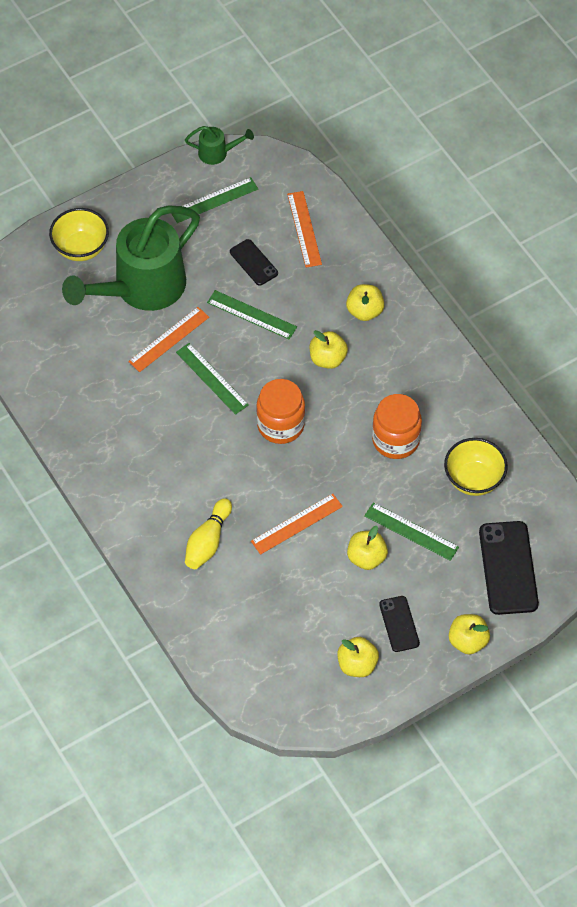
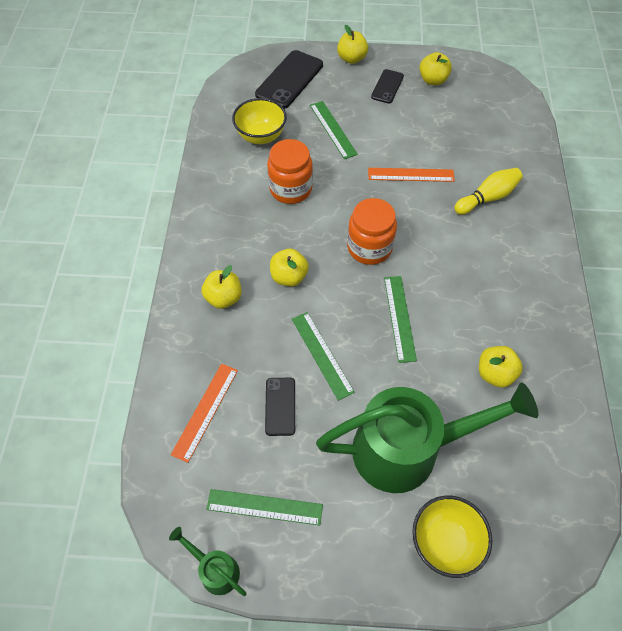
camera: 145 degrees left, 0 degrees up
(169, 339) = (415, 377): orange ruler -> none
(366, 557) = (377, 130): yellow apple -> yellow apple (495, 374)

